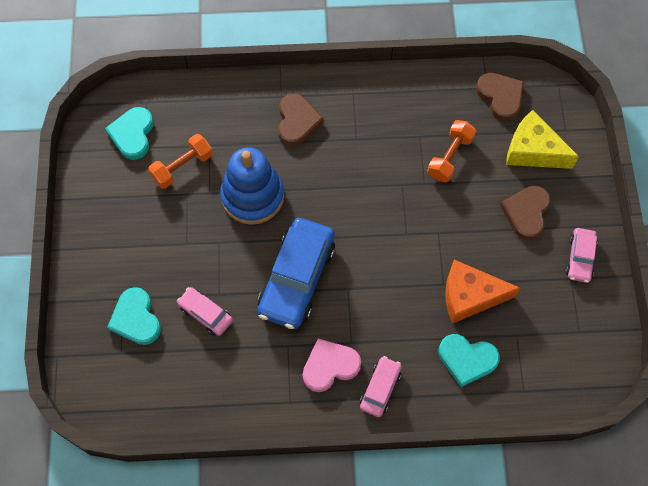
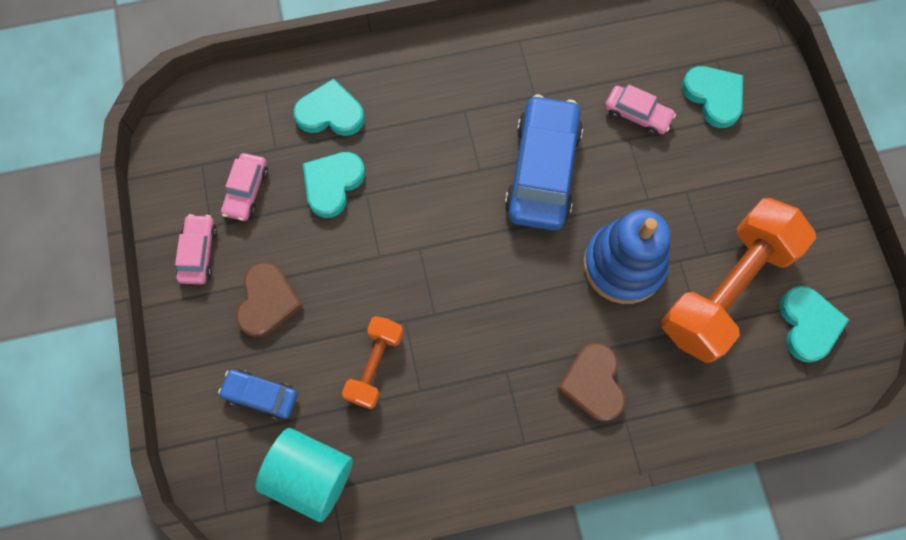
camera: 170 degrees right, 5 degrees up
(182, 167) = (726, 289): orange dumbbell -> orange dumbbell, size x1.96
(330, 366) = (483, 82): pink heart -> none
(380, 389) = (423, 68): pink car -> pink car (246, 191)
(470, 296) = (332, 184): orange cheese -> turquoise heart
(500, 97) = (310, 476): brown heart -> turquoise cylinder
(533, 150) = (261, 395): yellow cheese -> blue car

